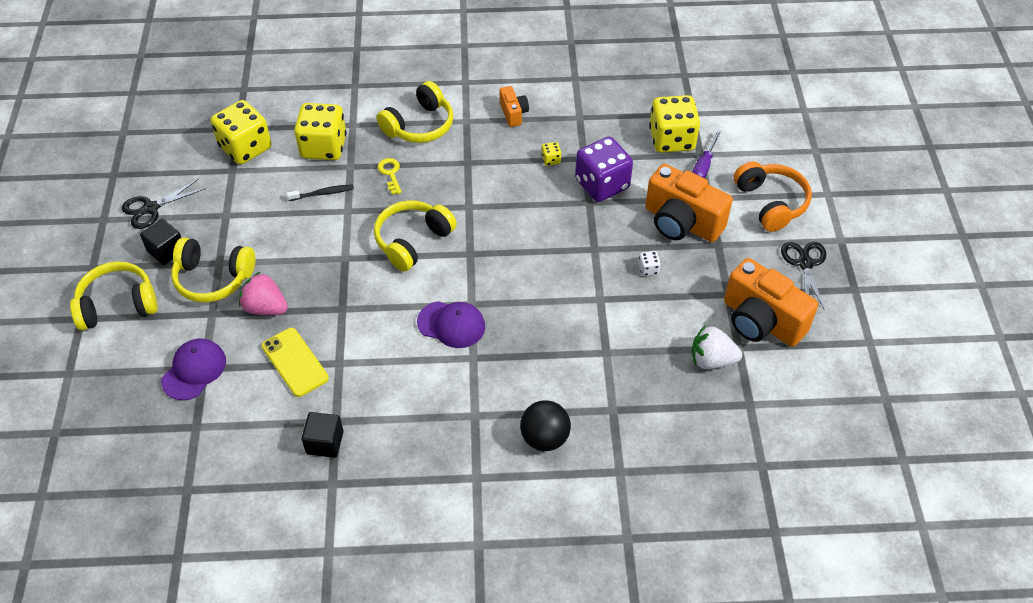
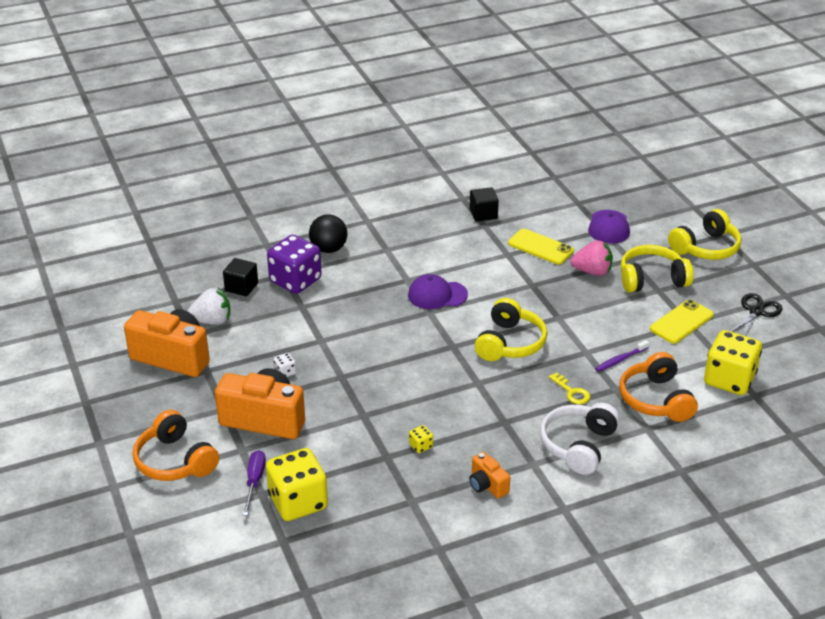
camera: 160 degrees right, 15 degrees down
(166, 250) = (709, 287): black cube -> black cube (241, 287)
(231, 217) = (681, 322): none -> yellow phone
(322, 193) = (620, 360): black toothbrush -> purple toothbrush
(323, 147) = (656, 399): yellow dice -> orange headphones
(419, 125) = (578, 445): yellow headphones -> white headphones
(602, 184) = (357, 435): purple dice -> purple dice (295, 280)
(805, 263) = (135, 412): black scissors -> none

